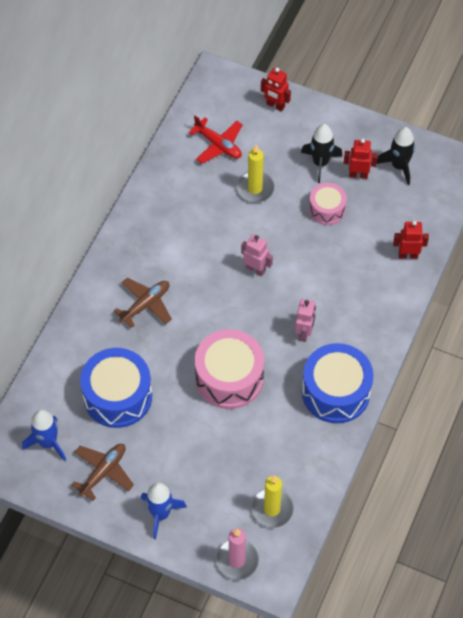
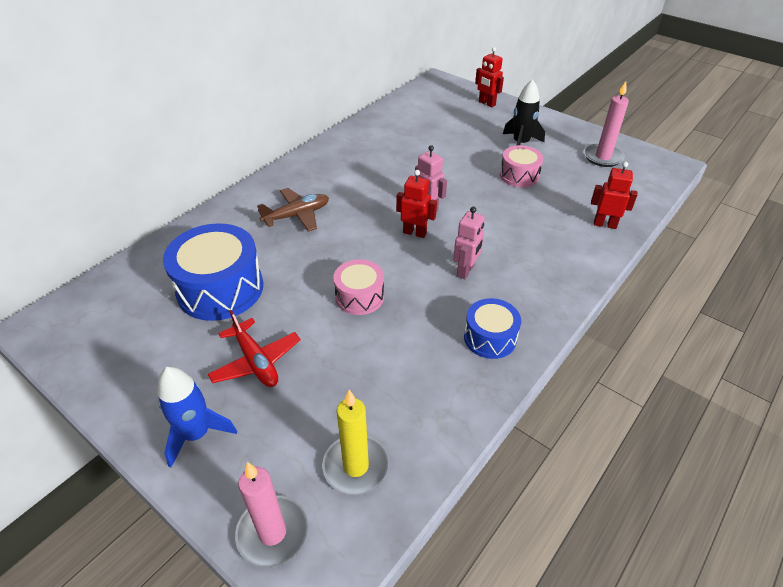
camera: 15 degrees right, 15 degrees down
(48, 443) = (111, 318): blue rocket -> none
(103, 472) = (154, 364): brown plane -> none
(218, 145) = (424, 119): red plane -> red plane (256, 361)
(229, 378) = (359, 296): pink drum -> pink drum, size x0.57
(255, 188) = (448, 150): yellow candle -> none
(336, 392) = (490, 338): blue drum -> blue drum, size x0.57
(358, 175) = (558, 156): red robot -> red robot (414, 233)
(399, 166) = (603, 157): black rocket -> pink candle

